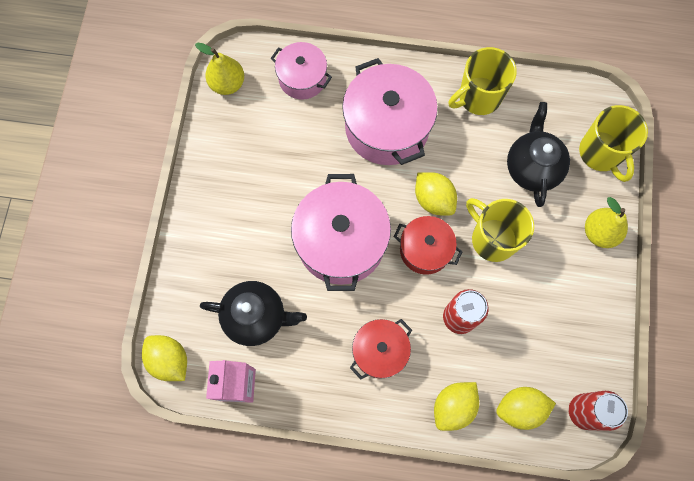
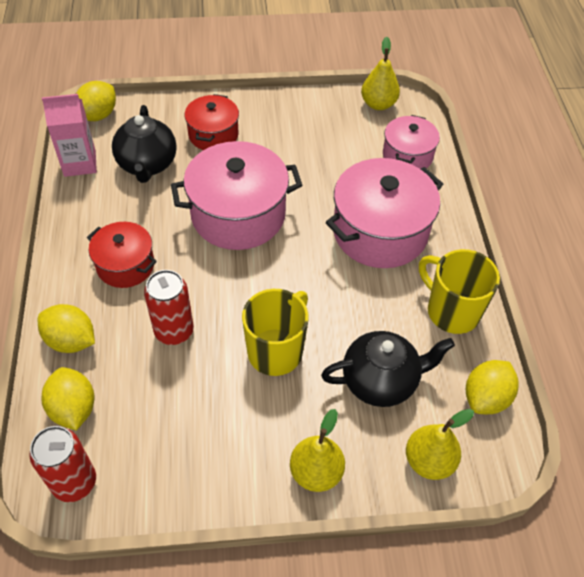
camera: 75 degrees right, 20 degrees down
(425, 250) = (247, 287): red pot -> red pot (213, 134)
(433, 199) = (308, 286): yellow lemon -> yellow lemon (486, 398)
(601, 153) = (429, 461): yellow mug -> yellow pear

